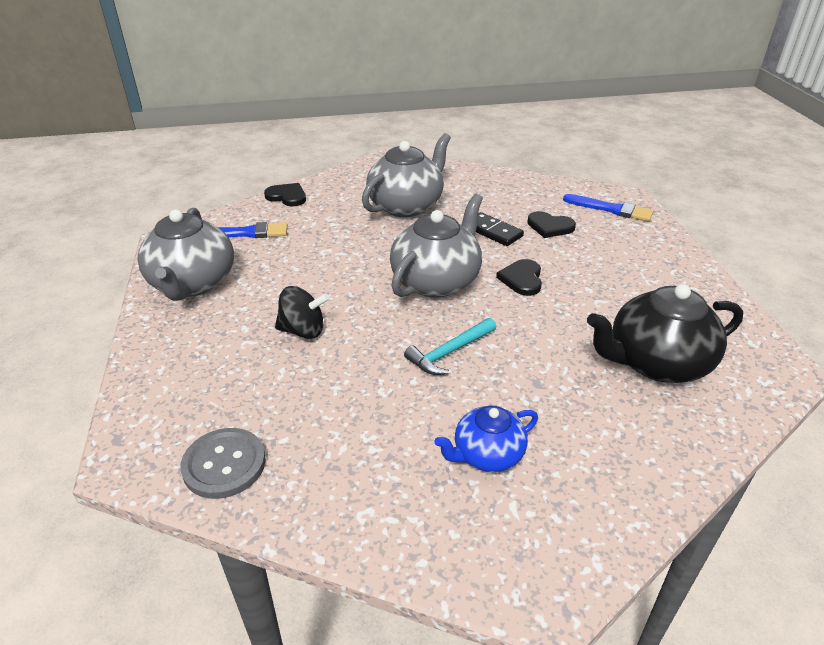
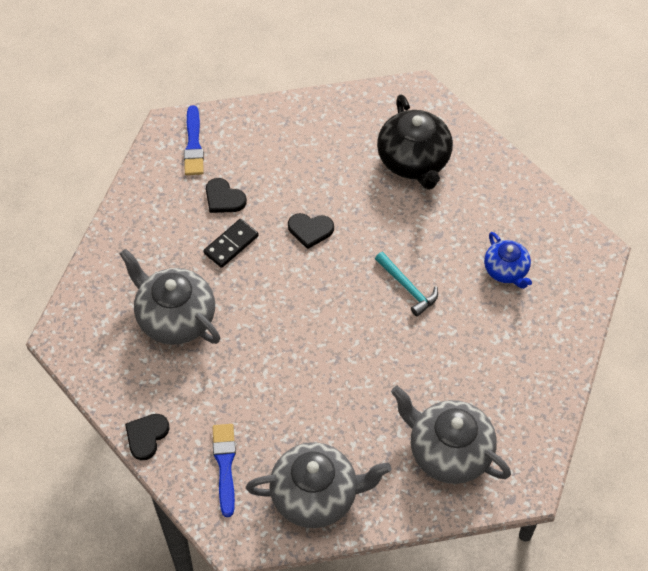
camera: 90 degrees left, 20 degrees up
(224, 464) = (527, 424): grey button -> none
(303, 331) = (384, 392): black spinning top -> none
(436, 281) = (313, 294): grey teapot -> grey teapot (448, 452)
(550, 226) = (224, 198): black heart -> black heart turned 105 degrees clockwise
(611, 209) = (193, 145): blue brush -> blue brush turned 150 degrees clockwise

